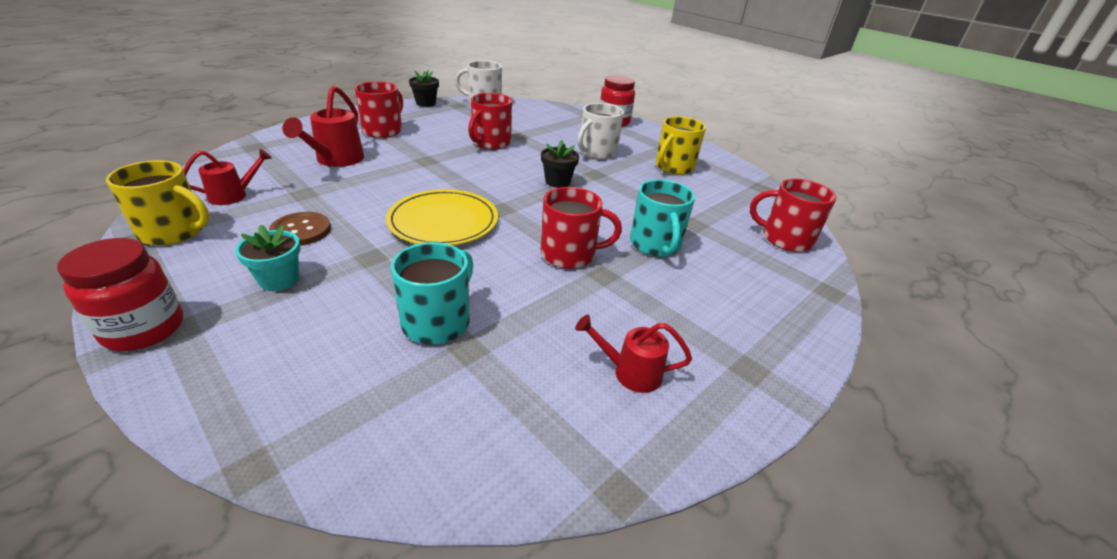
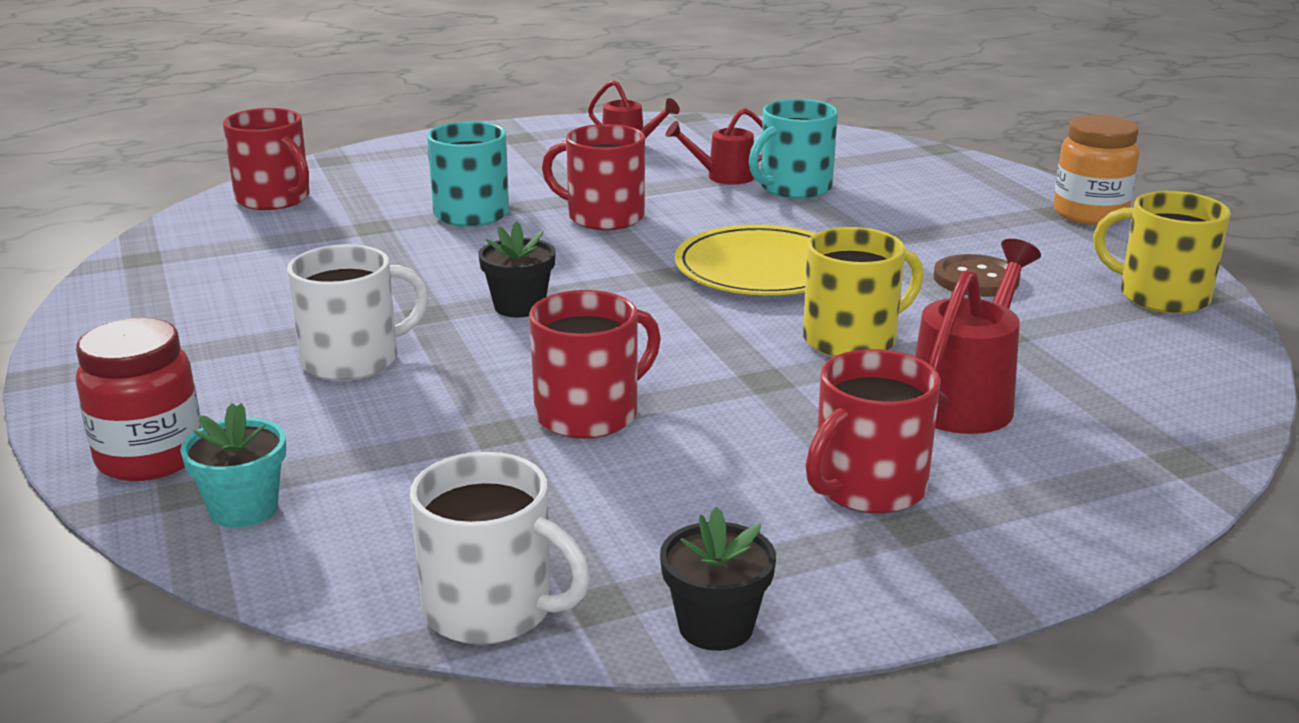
camera: 155 degrees left, 10 degrees down
(144, 329) = (1090, 214): red jar -> orange jar
(234, 195) = (1122, 342): red watering can -> red watering can (723, 177)
(279, 280) = (976, 234): turquoise flower pot -> turquoise flower pot (244, 509)
(673, 167) = (236, 310): yellow mug -> yellow mug (852, 339)

